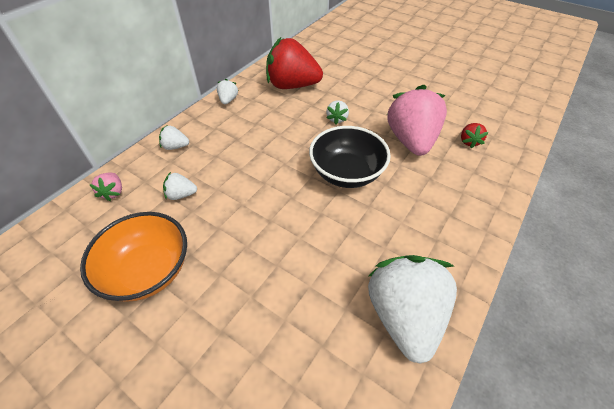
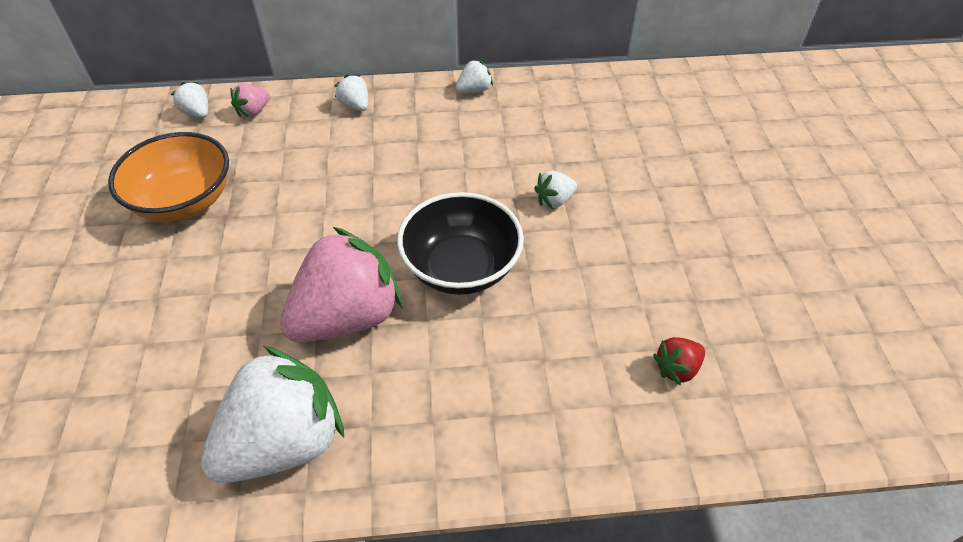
camera: 50 degrees right, 0 degrees up
(181, 195) = (293, 157): white strawberry -> white strawberry (197, 113)
(292, 86) = (569, 122): red strawberry -> none
(411, 141) = (599, 299): pink strawberry -> pink strawberry (347, 317)

